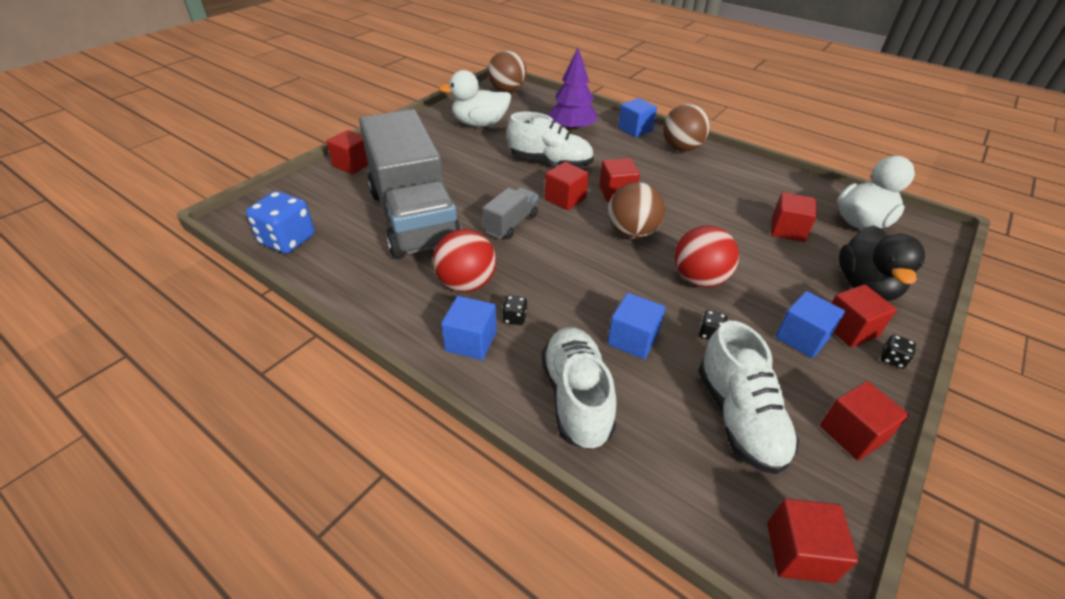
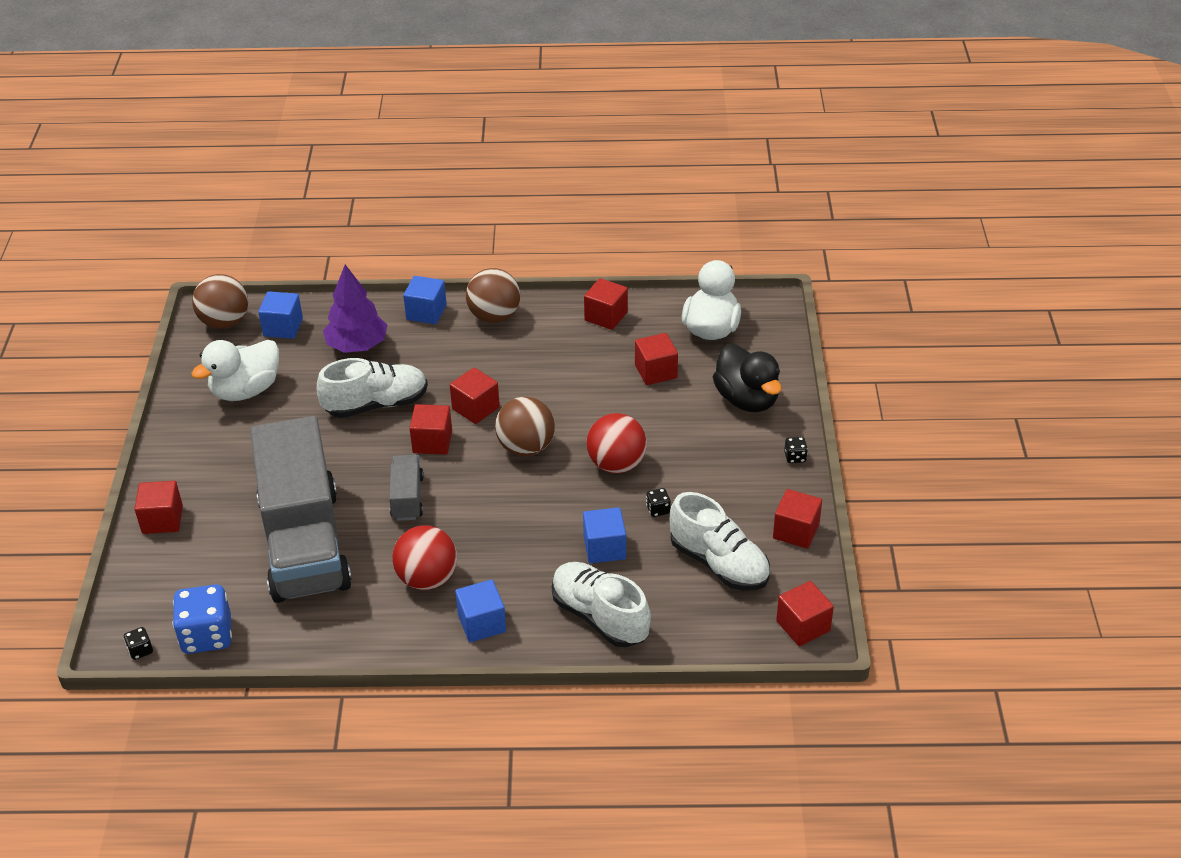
camera: 35 degrees left, 0 degrees up
(413, 217) = (304, 543): grey truck -> grey truck turned 45 degrees clockwise
(514, 318) = (497, 584): black dice -> black dice (140, 650)
(802, 338) = (725, 475): blue cube -> blue cube (283, 327)
(849, 329) = (754, 447): red cube -> red cube (606, 316)

